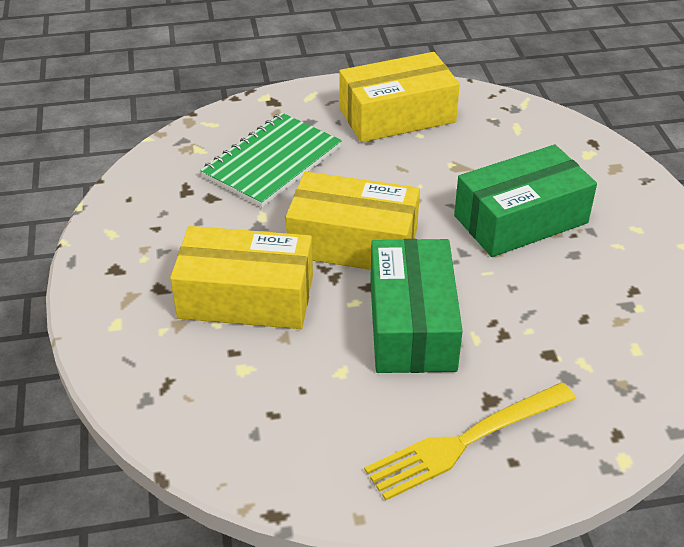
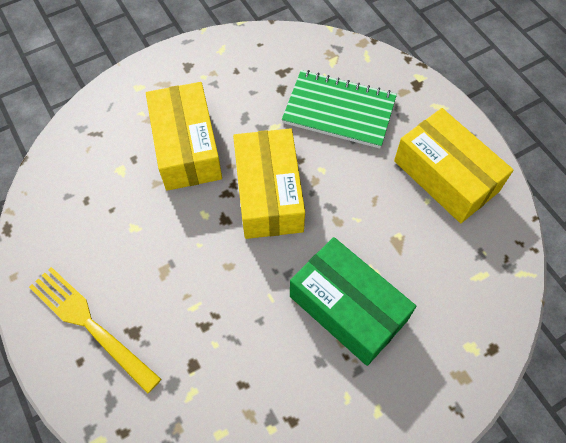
camera: 70 degrees right, 20 degrees up
(412, 324) = (194, 259): green box -> none

